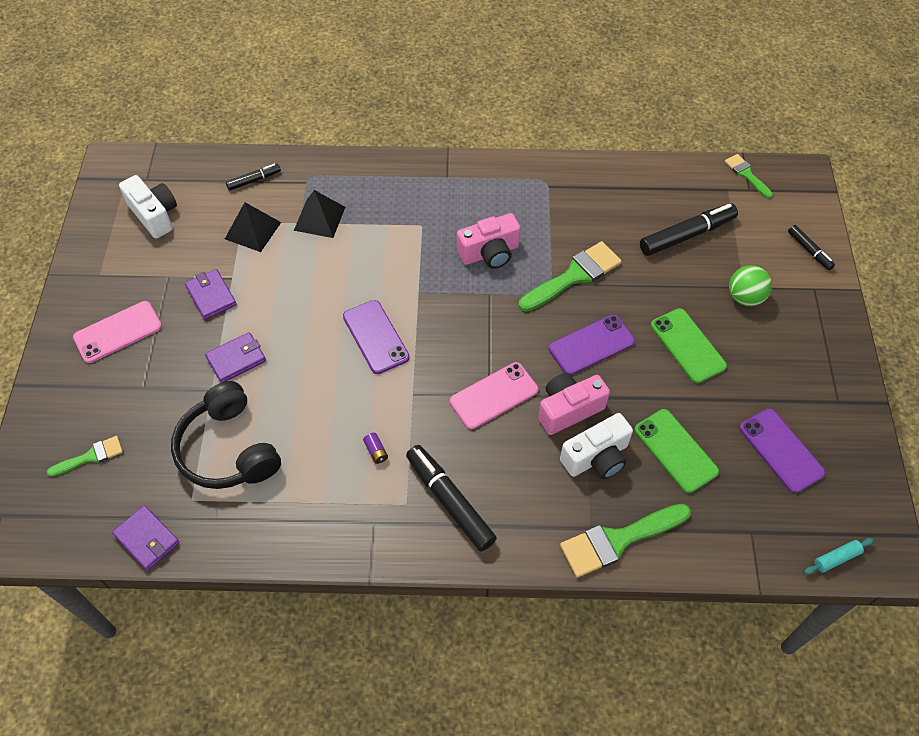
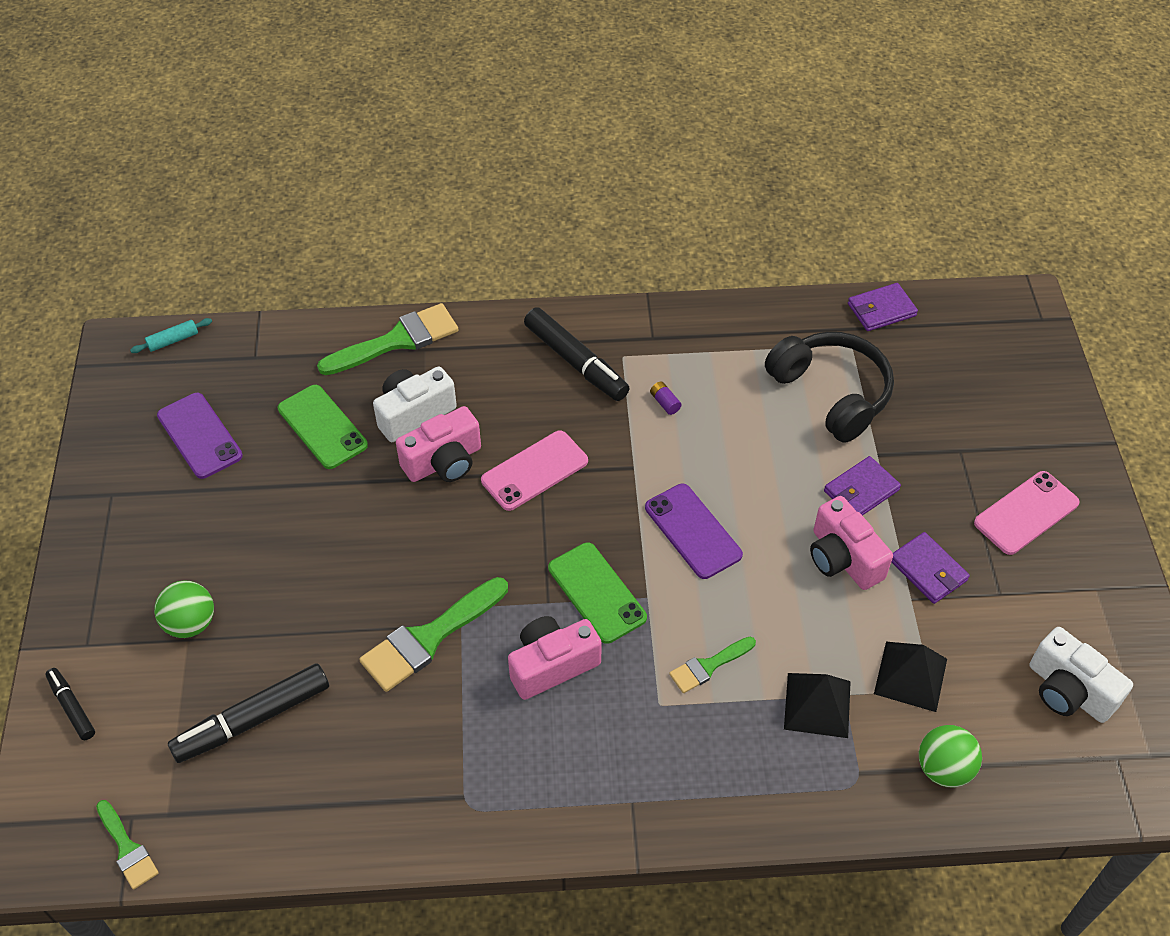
camera: 175 degrees right, 5 degrees down
(90, 456) = (980, 376): green brush -> green brush (708, 666)
(147, 539) = (881, 310): purple wallet -> purple wallet turned 60 degrees counterclockwise
(254, 180) = (943, 768): black marker -> green ball
(269, 308) = (843, 558): none -> pink camera
(591, 345) = (411, 541): purple phone -> none
(687, 345) = (284, 549): green phone -> green phone (596, 593)

